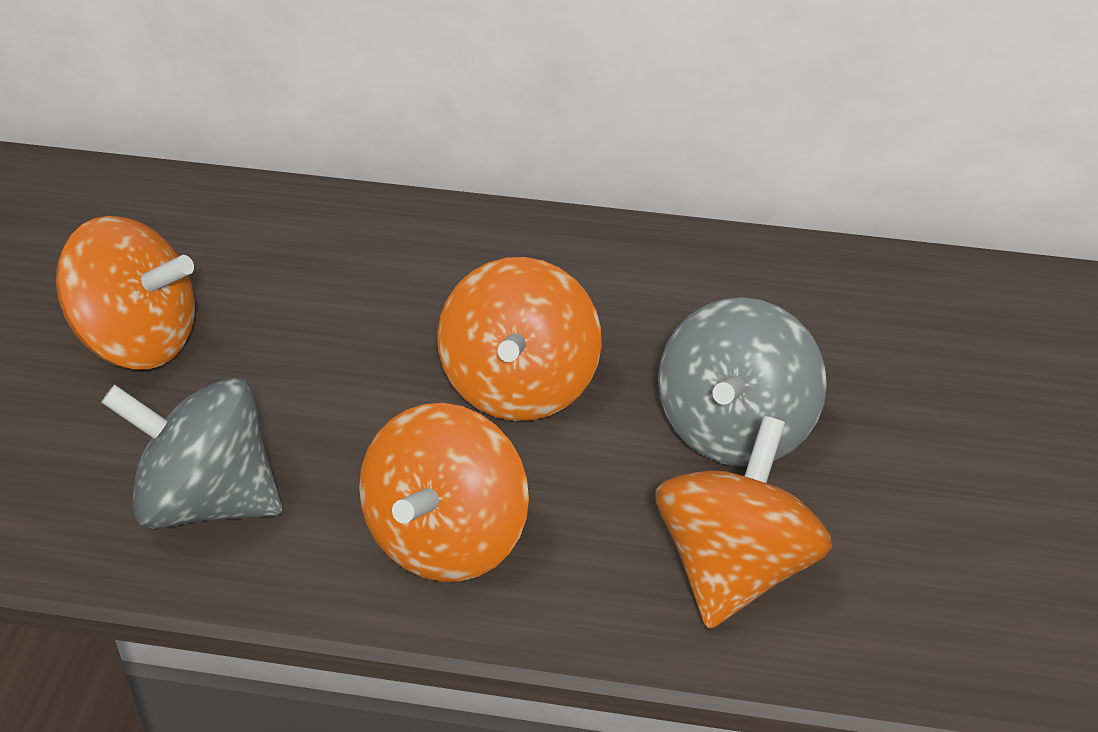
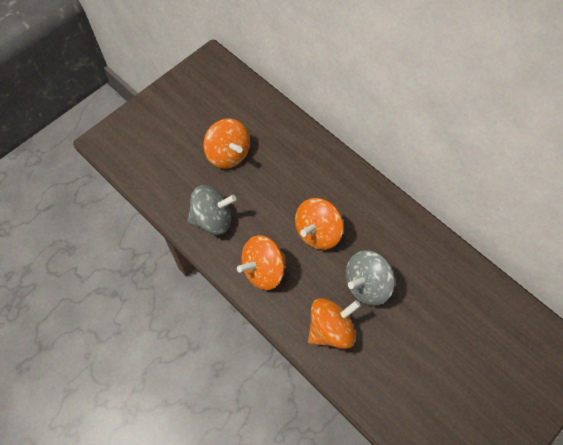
camera: 35 degrees right, 20 degrees up
(206, 500) = (212, 219): grey spinning top -> grey spinning top turned 120 degrees clockwise

